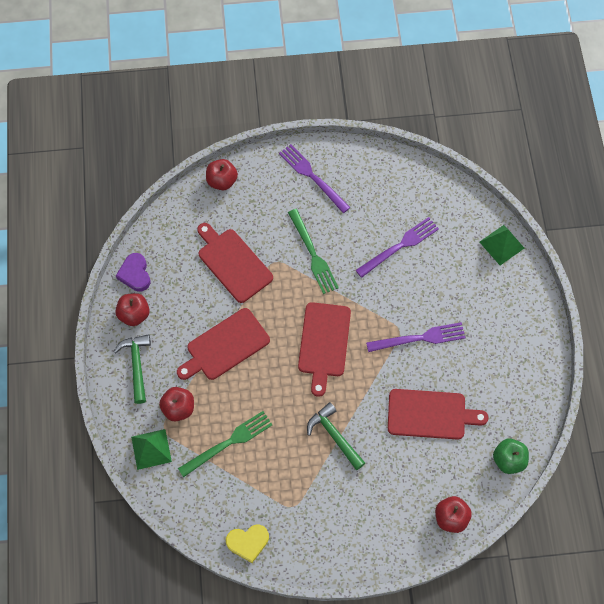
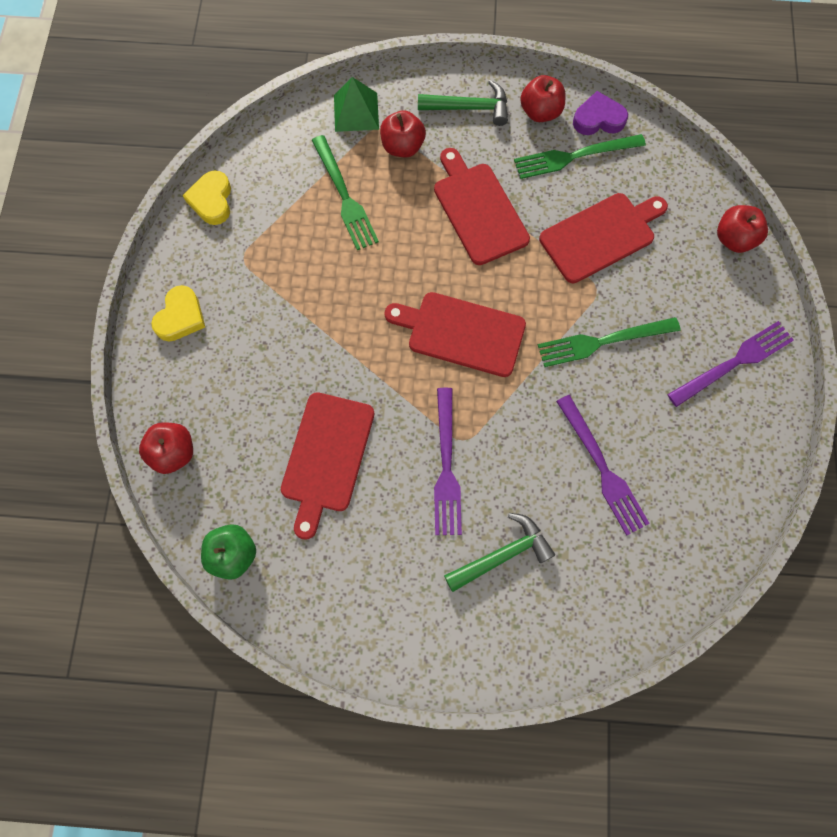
camera: 100 degrees right, 5 degrees up
(170, 287) = (574, 156): none -> green fork
(334, 436) = (324, 323): green hammer -> green hammer (502, 554)
(349, 540) = (181, 317): none -> yellow heart
(501, 245) = (587, 633): green pyramid -> none

